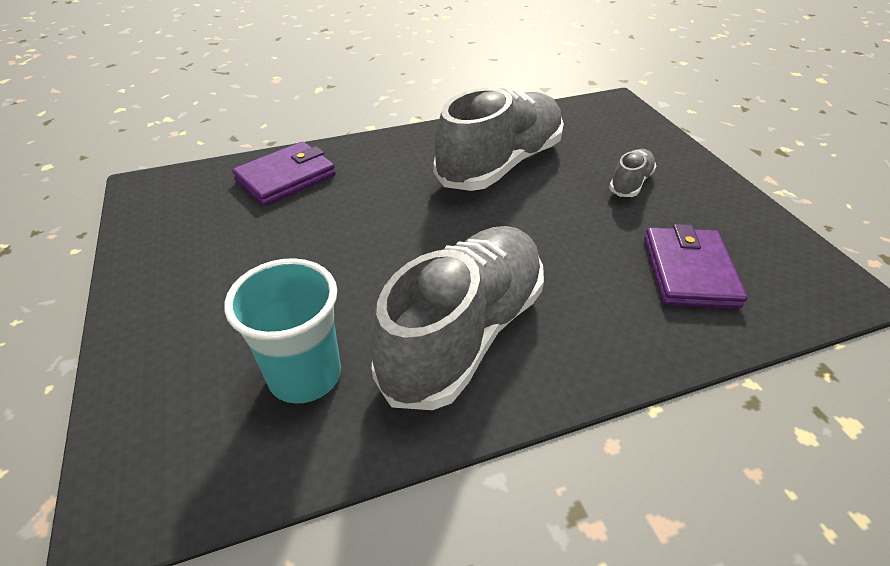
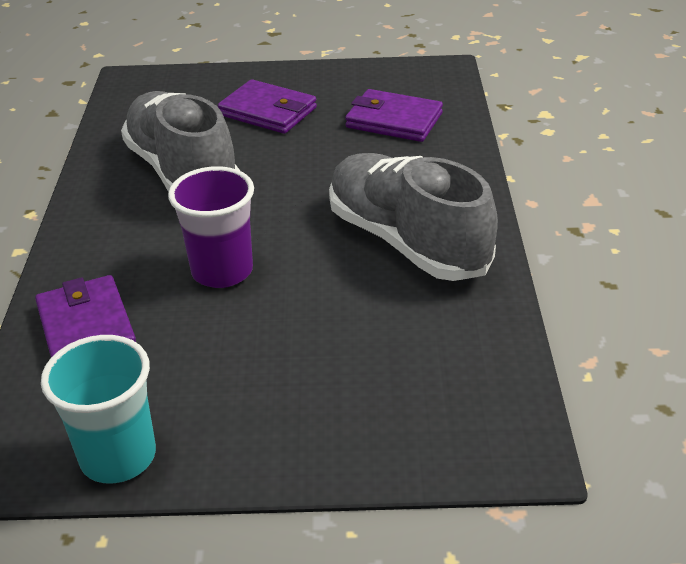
camera: 70 degrees left, 5 degrees down
(305, 375) = (416, 337): turquoise cup -> turquoise cup (118, 457)
(372, 221) = (222, 271): none -> purple cup
(630, 183) = (268, 111): grey shoe -> purple wallet

